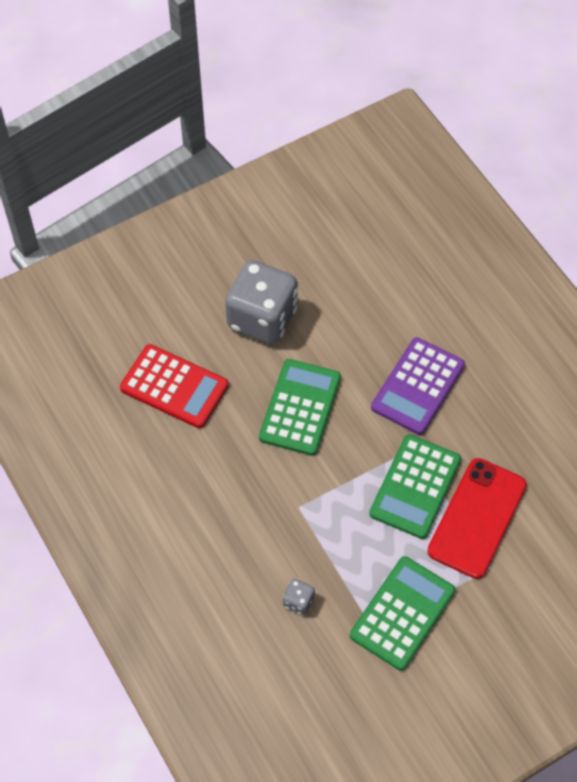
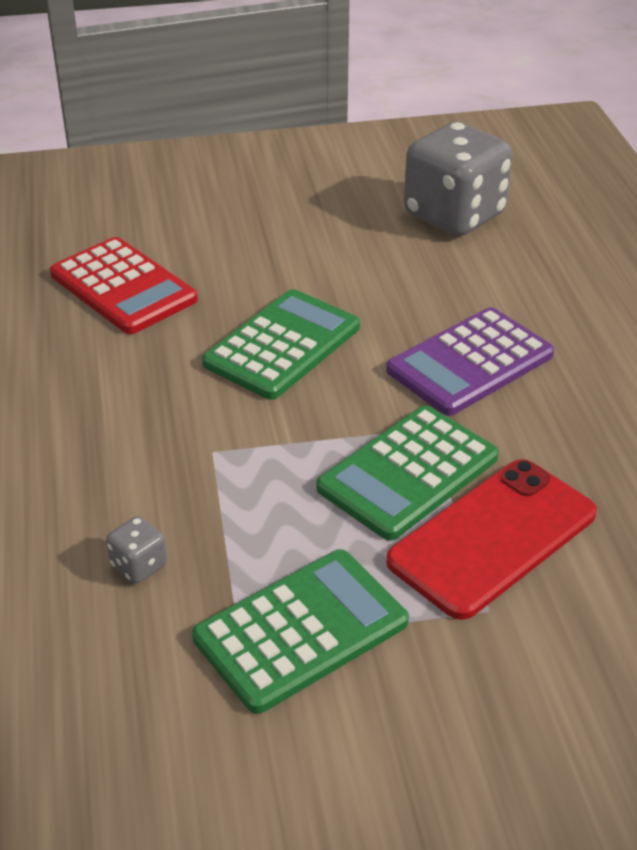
camera: 20 degrees right, 20 degrees down
(262, 318) = (285, 250): grey dice -> grey dice (454, 215)

